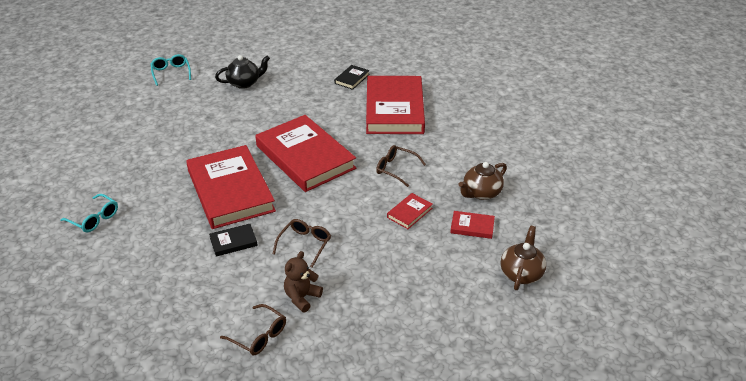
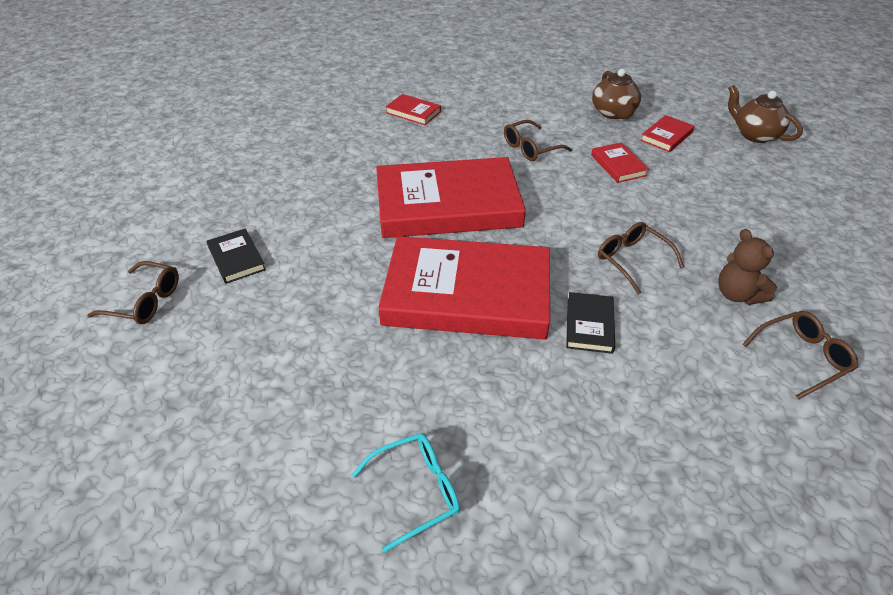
camera: 60 degrees left, 5 degrees up
(162, 99) = (145, 301): none -> brown glasses
(171, 73) = (79, 270): turquoise glasses -> none
(244, 83) = (213, 204): black teapot -> none
(352, 79) = (316, 119): black book -> black book (236, 258)
(394, 109) = (413, 112): red book -> red book, size x0.41

